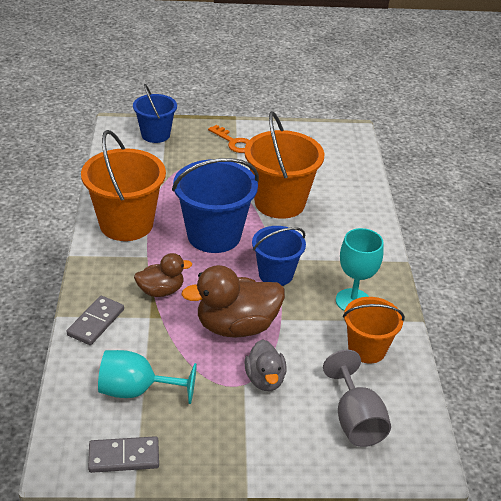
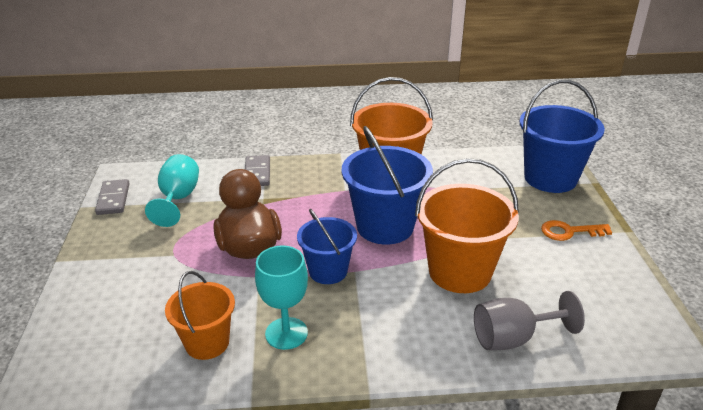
camera: 90 degrees right, 5 degrees down
(96, 322) = (257, 173): grey domino -> grey domino turned 60 degrees clockwise
(155, 135) = (550, 178): blue bucket -> blue bucket, size x1.62
(161, 291) = (297, 201): brown duck -> none
(233, 142) = (569, 231): orange key -> orange key turned 45 degrees clockwise
(265, 379) = (176, 267): grey duck -> none
(356, 420) = (109, 330): grey goblet -> grey goblet (513, 338)

